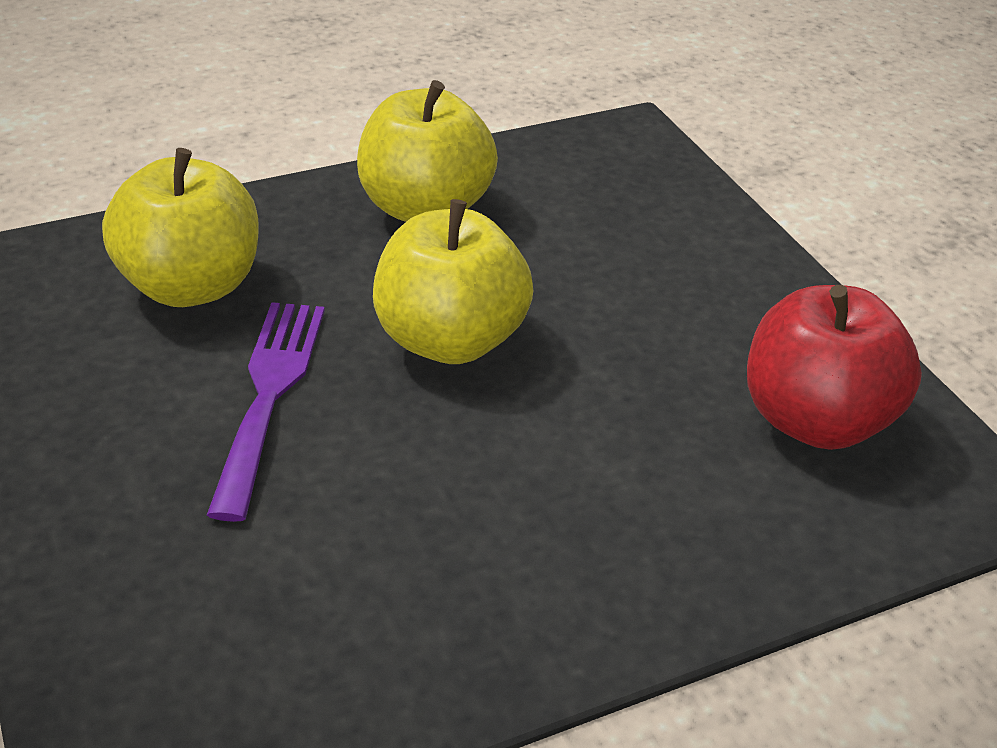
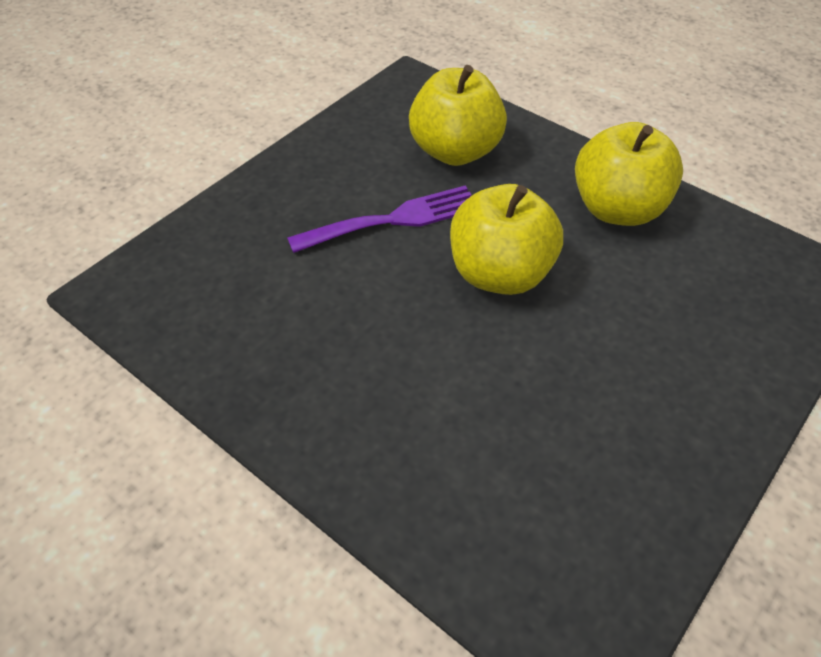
camera: 65 degrees right, 10 degrees up
(816, 420) = (580, 506): red apple -> none

